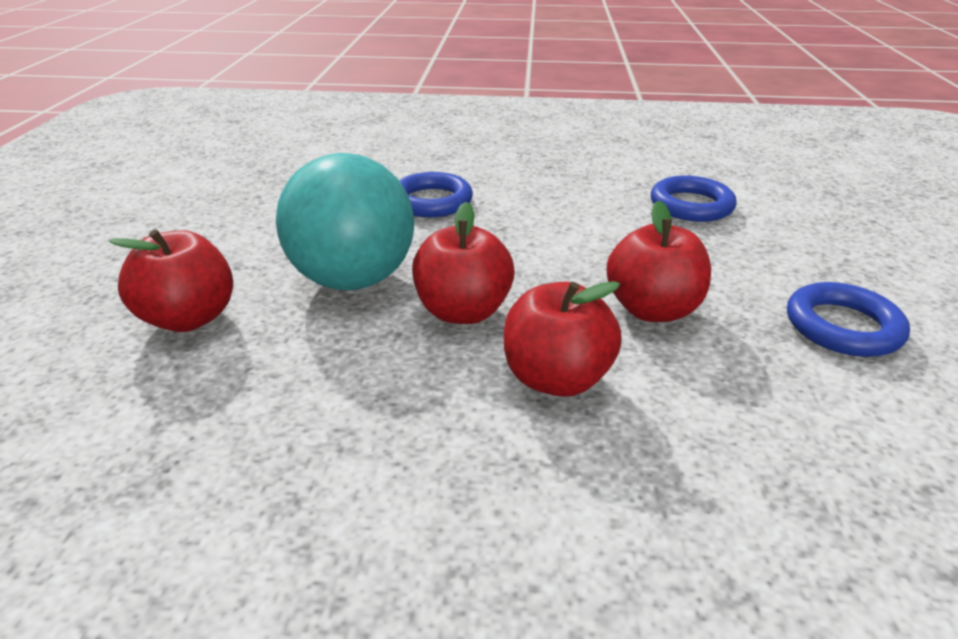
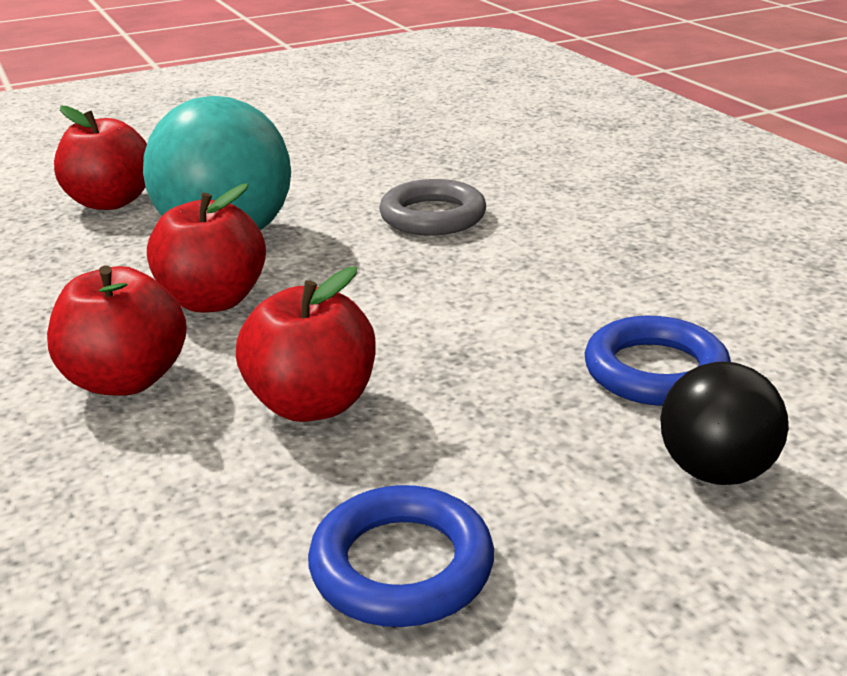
camera: 60 degrees right, 5 degrees down
(432, 201) = (433, 216): blue ring -> grey ring
(791, 223) = (715, 471): none -> black ball

